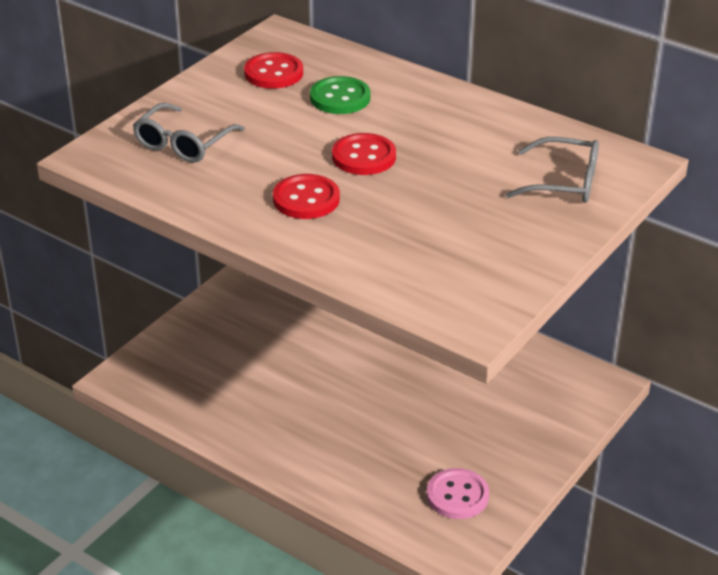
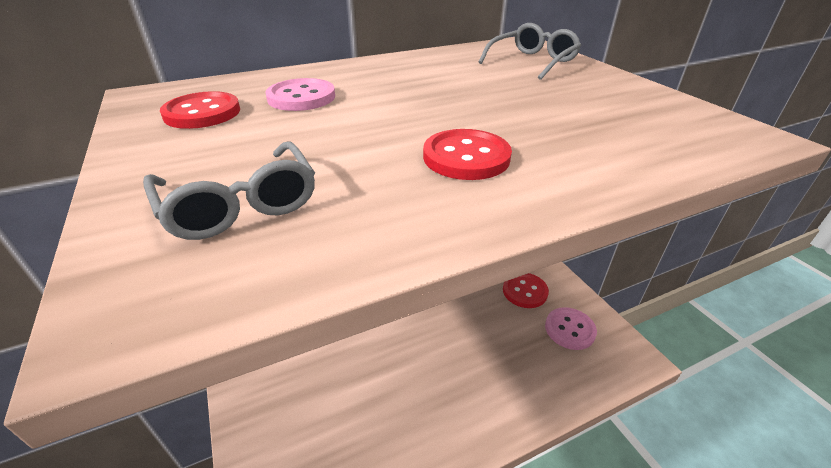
camera: 60 degrees left, 0 degrees up
(340, 98) = (301, 97): green button -> pink button
(364, 157) = (416, 112): red button -> red button (524, 291)

